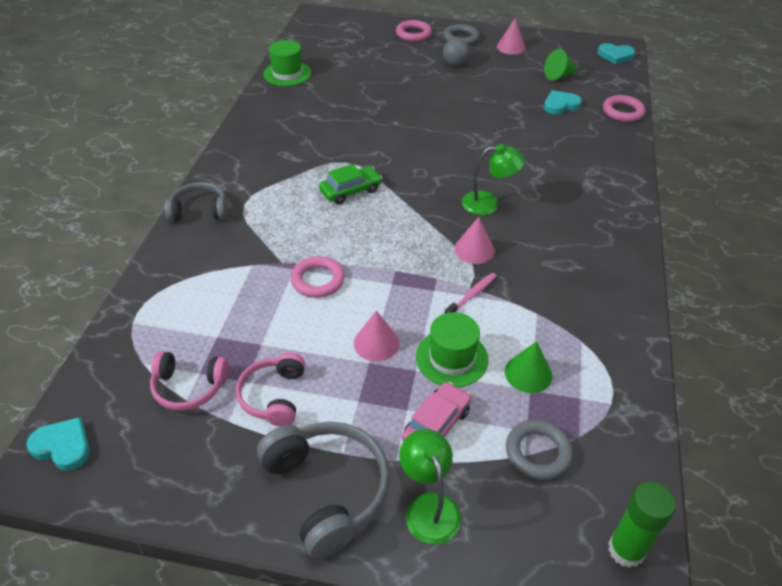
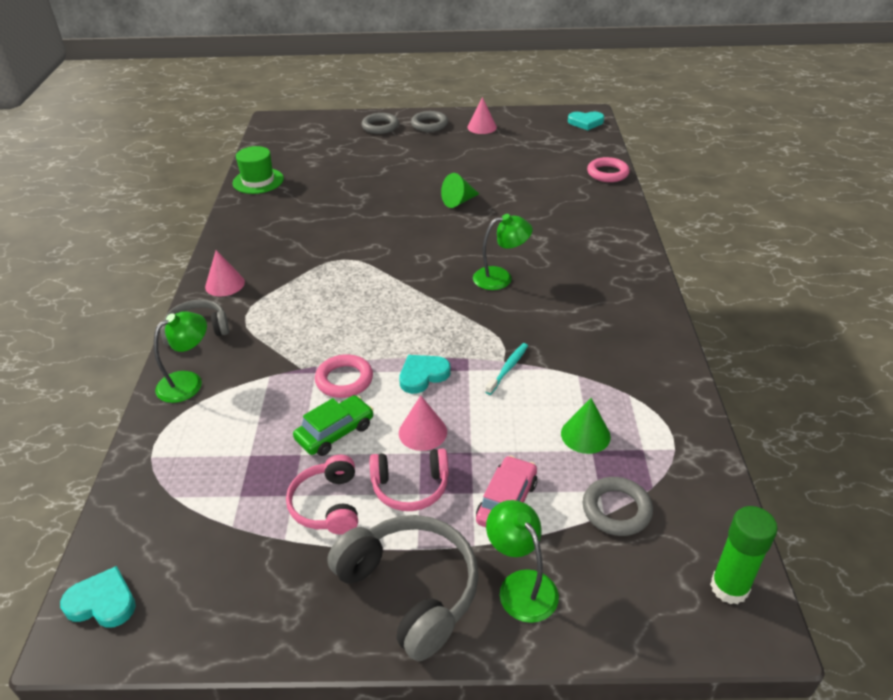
camera: 10 degrees left, 5 degrees down
(180, 258) = (188, 382): none -> green lamp
(189, 387) = (232, 512): pink headphones -> pink headphones (410, 487)
(350, 191) = (355, 286): green car -> green car (335, 432)
(413, 34) = (380, 126): pink ring -> grey ring
(451, 358) = (504, 433): green hat -> none
(455, 64) = (430, 150): grey ball -> none
(472, 295) = (508, 368): pink toothbrush -> turquoise toothbrush
(474, 249) = (498, 324): pink cone -> pink cone (225, 284)
(559, 76) = (536, 148): green cone -> green cone (459, 201)
(560, 105) = (545, 175): turquoise heart -> turquoise heart (423, 375)

